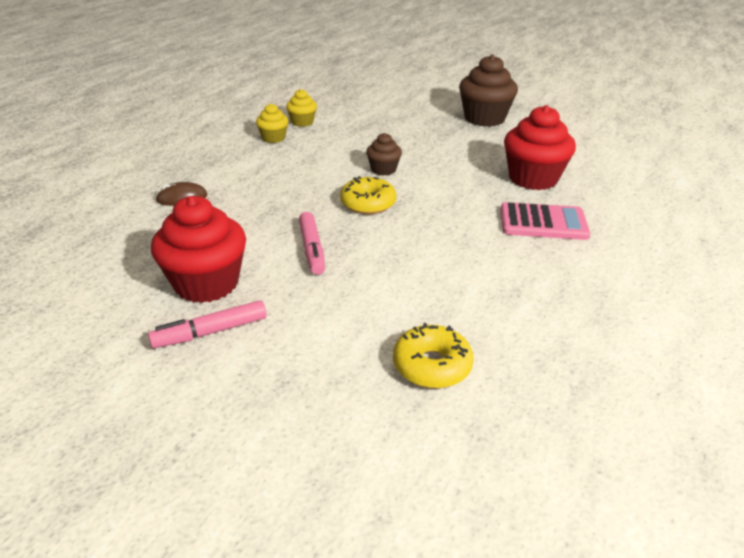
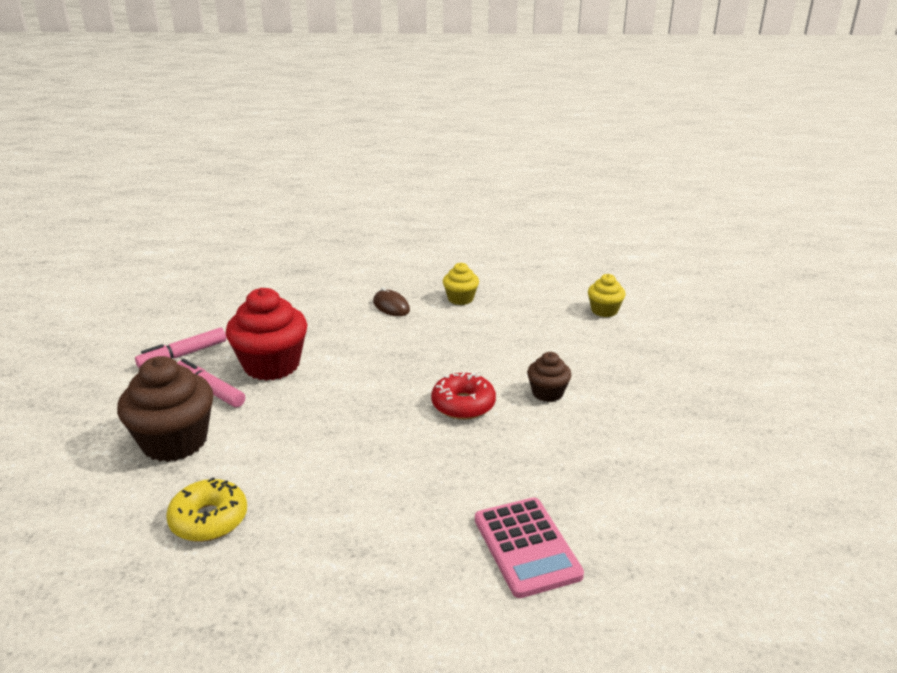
camera: 65 degrees right, 5 degrees down
(273, 138) = (548, 307): yellow cupcake -> yellow cupcake (460, 299)
(312, 249) = (354, 398): pink marker -> pink marker (183, 355)
(368, 204) = (463, 404): yellow donut -> red donut
(484, 118) = (784, 433): brown cupcake -> brown cupcake (174, 441)
(533, 178) = (641, 516): red cupcake -> none

